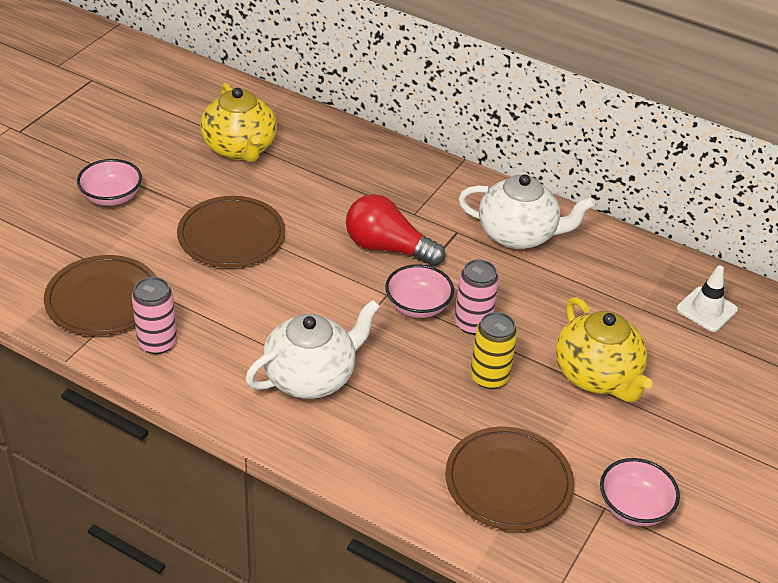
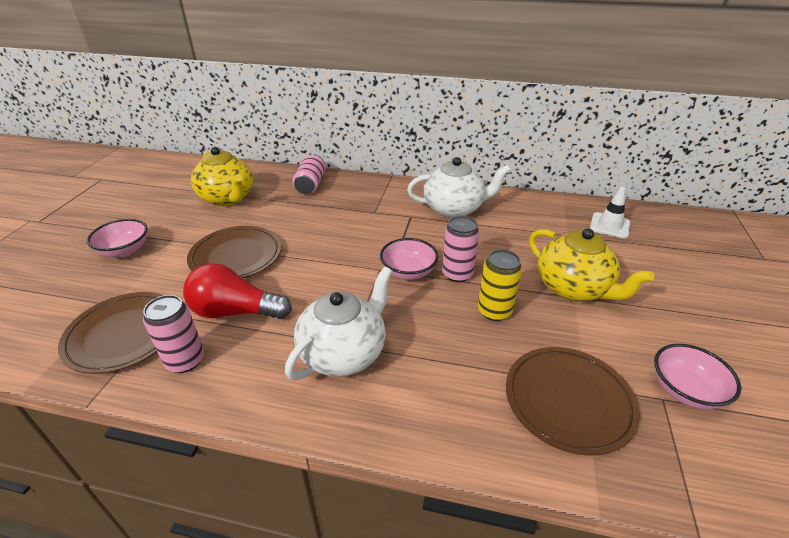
camera: 15 degrees left, 5 degrees down
(350, 151) = (311, 184): none -> pink can
(388, 248) = (365, 237): red light bulb -> red light bulb (235, 312)

